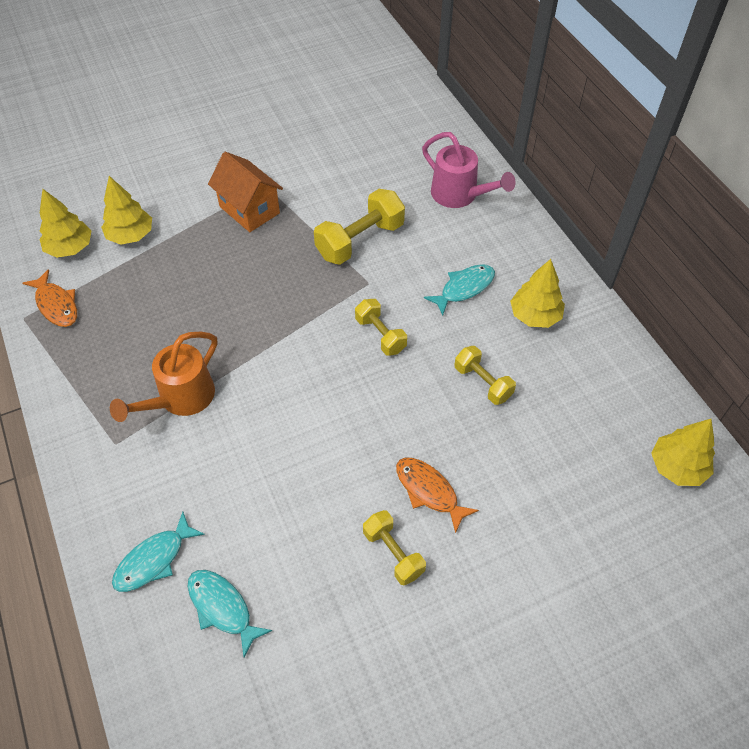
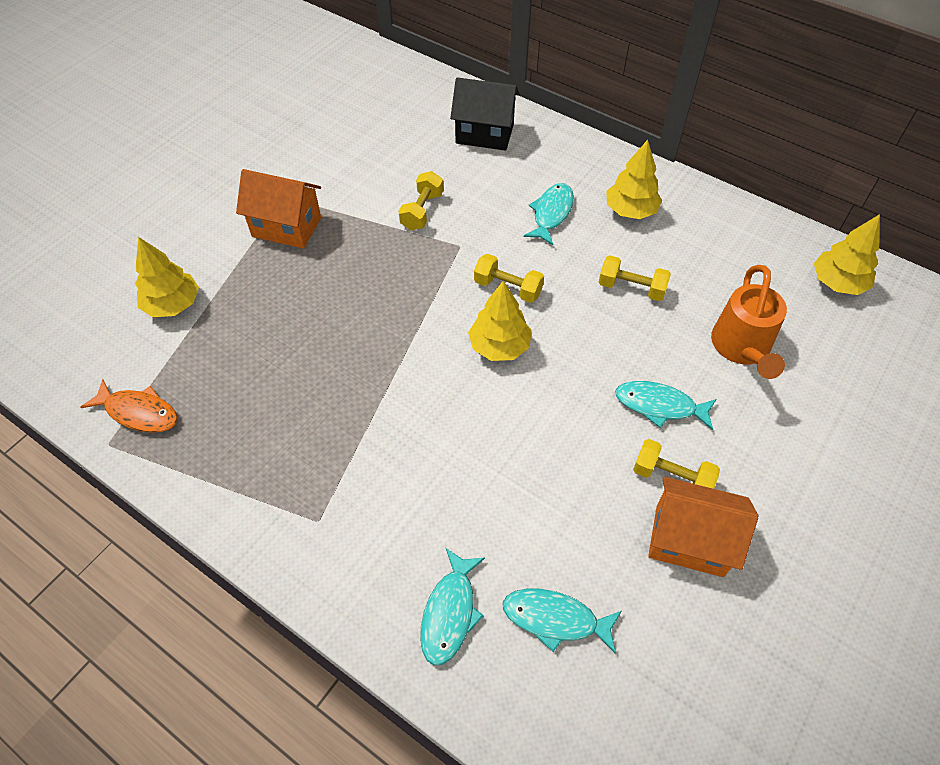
camera: 30 degrees left, 0 degrees up
(70, 248) = (110, 347): yellow tree -> yellow tree (499, 346)
(180, 399) = (355, 441): orange watering can -> orange watering can (742, 349)
(360, 241) = (422, 211): yellow dumbbell -> yellow dumbbell, size x0.61
(368, 609) = (689, 540): none -> orange house
(429, 491) = (659, 406): orange fish -> turquoise fish
(460, 195) = (484, 134): pink watering can -> black house

